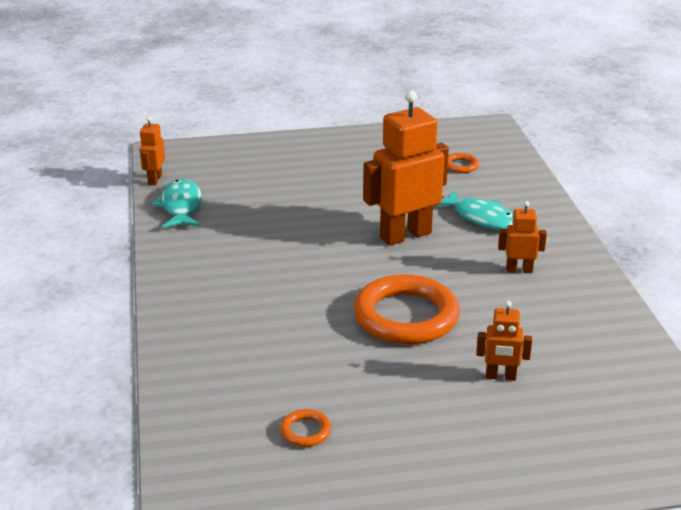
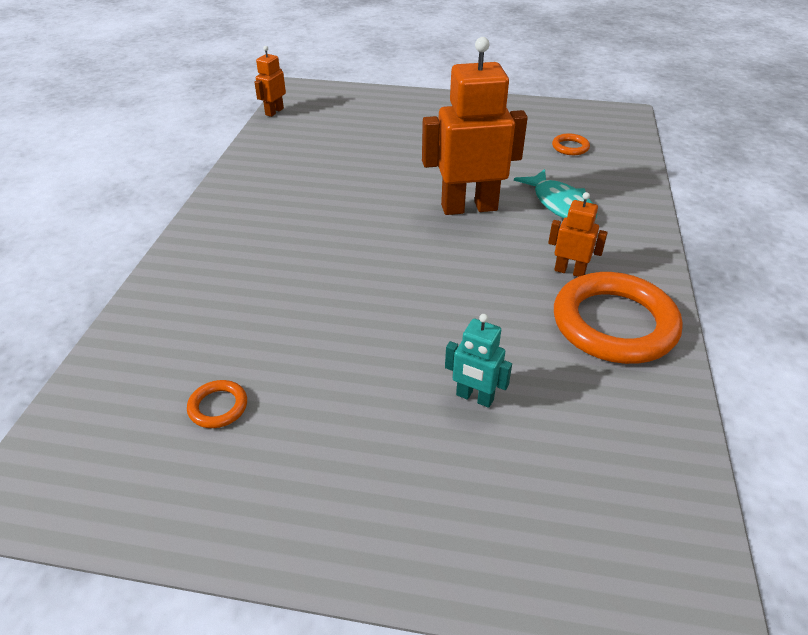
camera: 20 degrees right, 10 degrees up
(181, 206) = (278, 139): turquoise fish -> none
(406, 316) = (413, 296): orange ring -> orange ring (614, 324)
(500, 376) = (474, 397): orange robot -> turquoise robot

